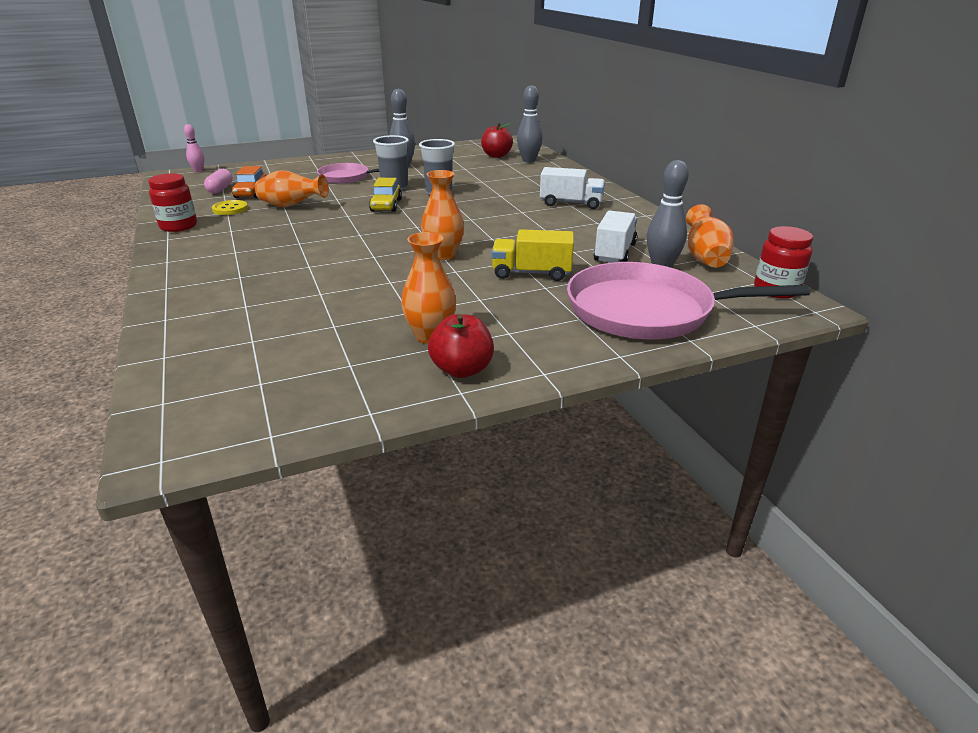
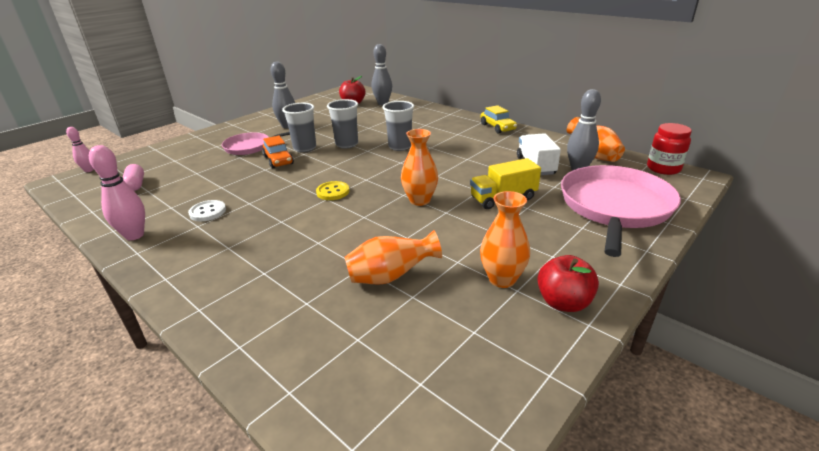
camera: 25 degrees left, 0 degrees up
(178, 226) = (134, 235): red jar -> pink bowling pin
(230, 209) = (171, 203): yellow button -> yellow button (333, 192)
(250, 222) = (208, 212): none -> white button
(251, 192) = (173, 181): orange car -> orange car (278, 160)
(291, 206) = (230, 186): orange vase -> orange vase (391, 277)
(386, 205) = (317, 166): yellow car -> yellow car (497, 127)
(489, 205) = (400, 147): none -> grey cup
(571, 203) = (456, 132): white truck -> none
(647, 310) = (614, 207): pink pan -> pink pan turned 135 degrees clockwise

